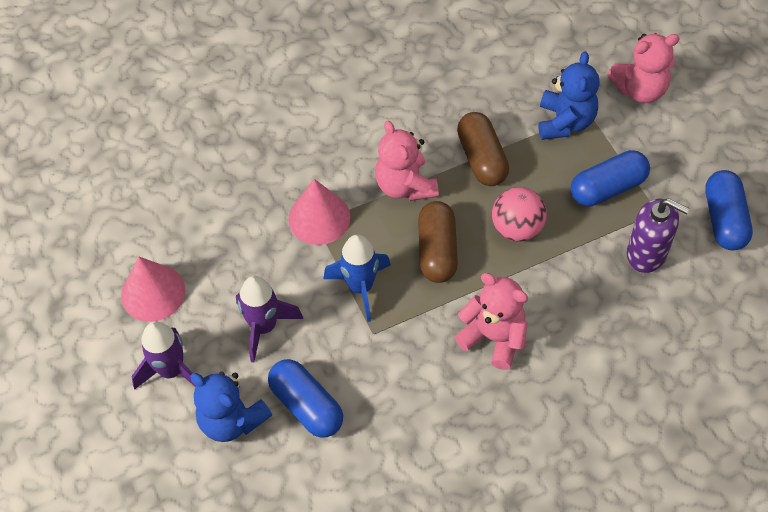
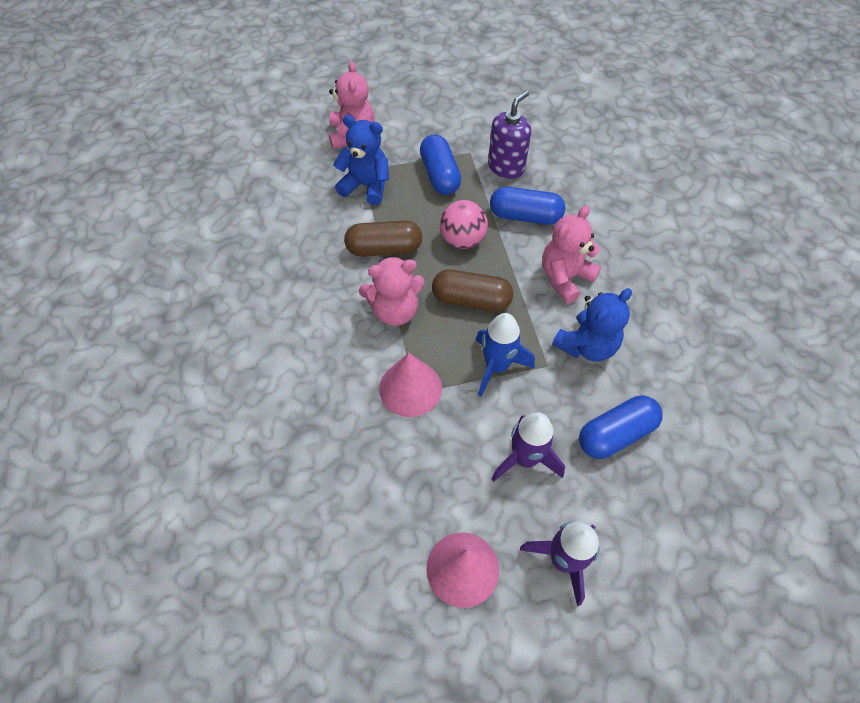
camera: 80 degrees left, 0 degrees up
(232, 420) = (625, 505): blue teddy bear -> blue teddy bear (586, 345)
(724, 219) = (486, 119): blue capsule -> blue capsule (525, 216)

